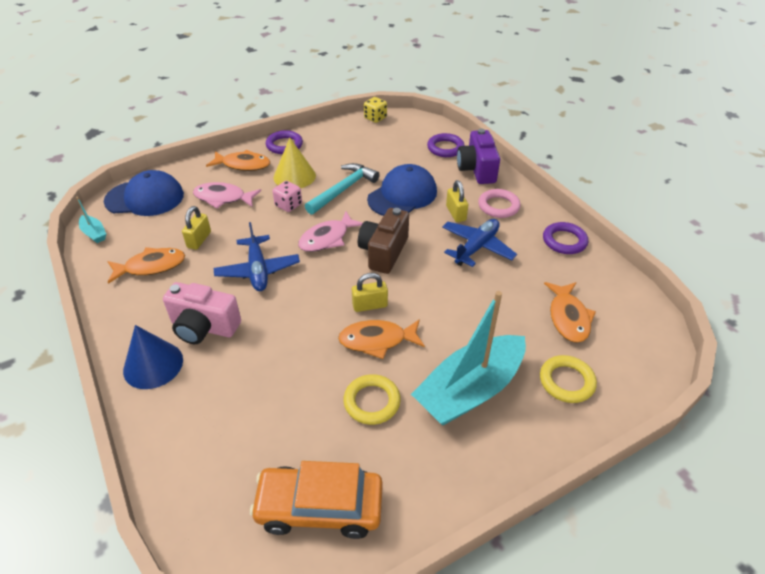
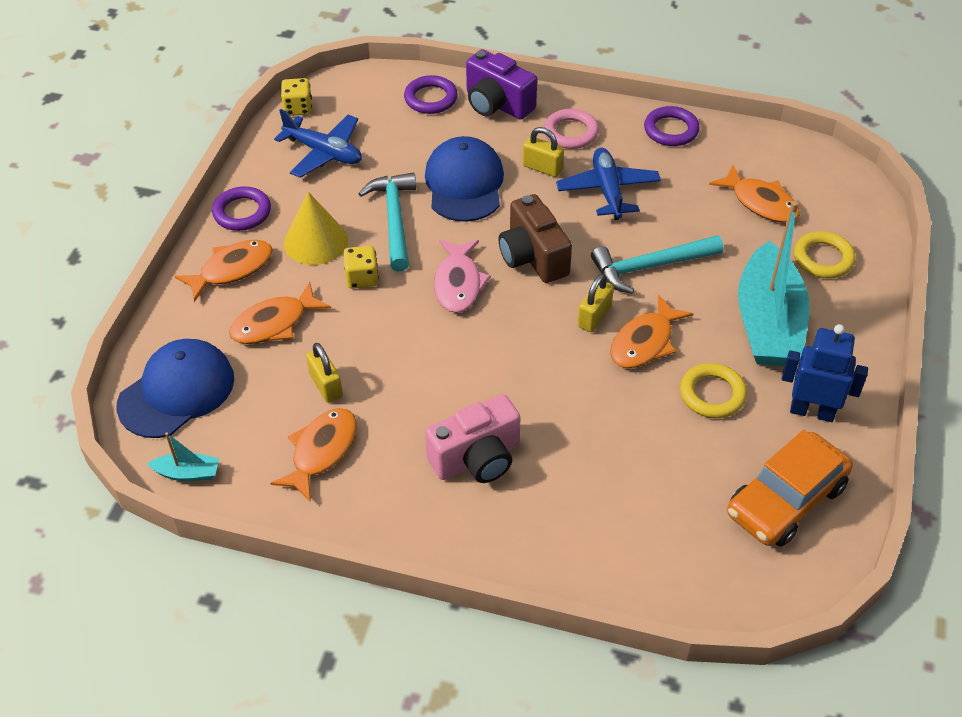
camera: 45 degrees left, 5 degrees up
(153, 365) = (486, 528): blue cone -> none
(223, 198) = (274, 323): pink fish -> orange fish
(258, 270) = (440, 367): blue plane -> blue plane (324, 152)
(288, 205) = (362, 278): pink dice -> yellow dice
(419, 468) = (812, 411): none -> blue robot
(441, 303) = (650, 266): none -> turquoise hammer

